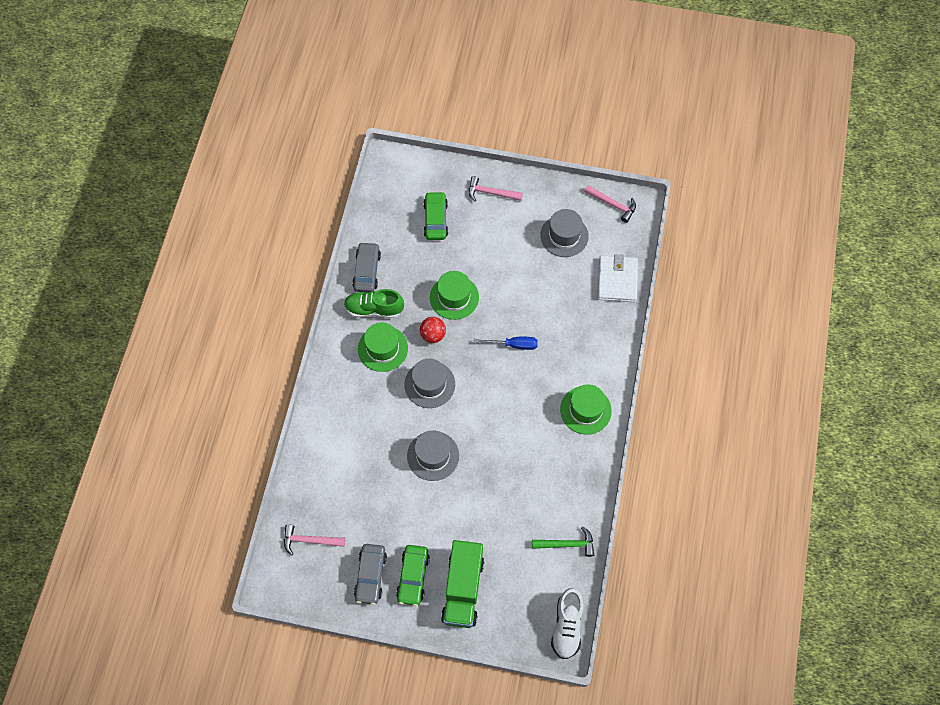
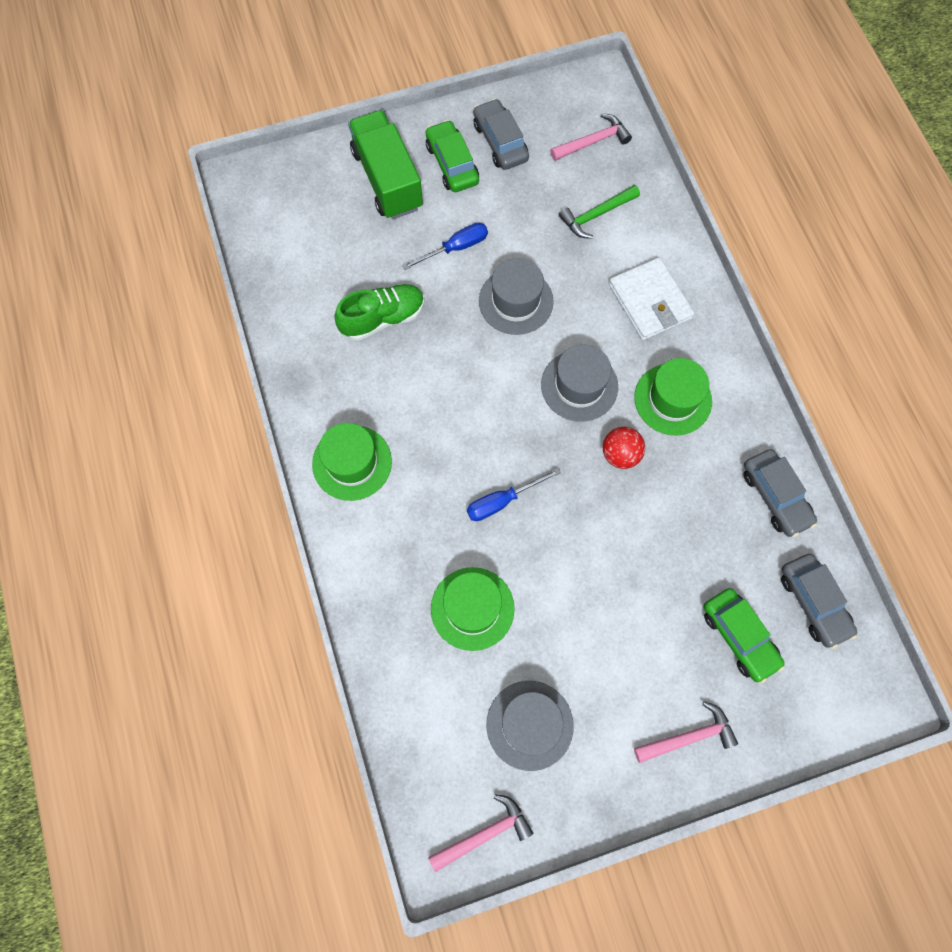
camera: 150 degrees right, 5 degrees up
(374, 309) = (724, 446): green shoe -> green shoe (383, 318)
(387, 215) = (813, 602): none -> grey car
(448, 512) = (455, 248): none -> blue screwdriver
(454, 297) = (628, 526): green hat -> green hat (472, 608)
(566, 544) = (291, 285): green hammer -> green hammer (596, 215)
(567, 627) = (245, 201): white shoe -> none
(612, 204) = (484, 834): pink hammer -> pink hammer turned 150 degrees clockwise
(617, 280) = (406, 692): white wallet -> white wallet (649, 301)

